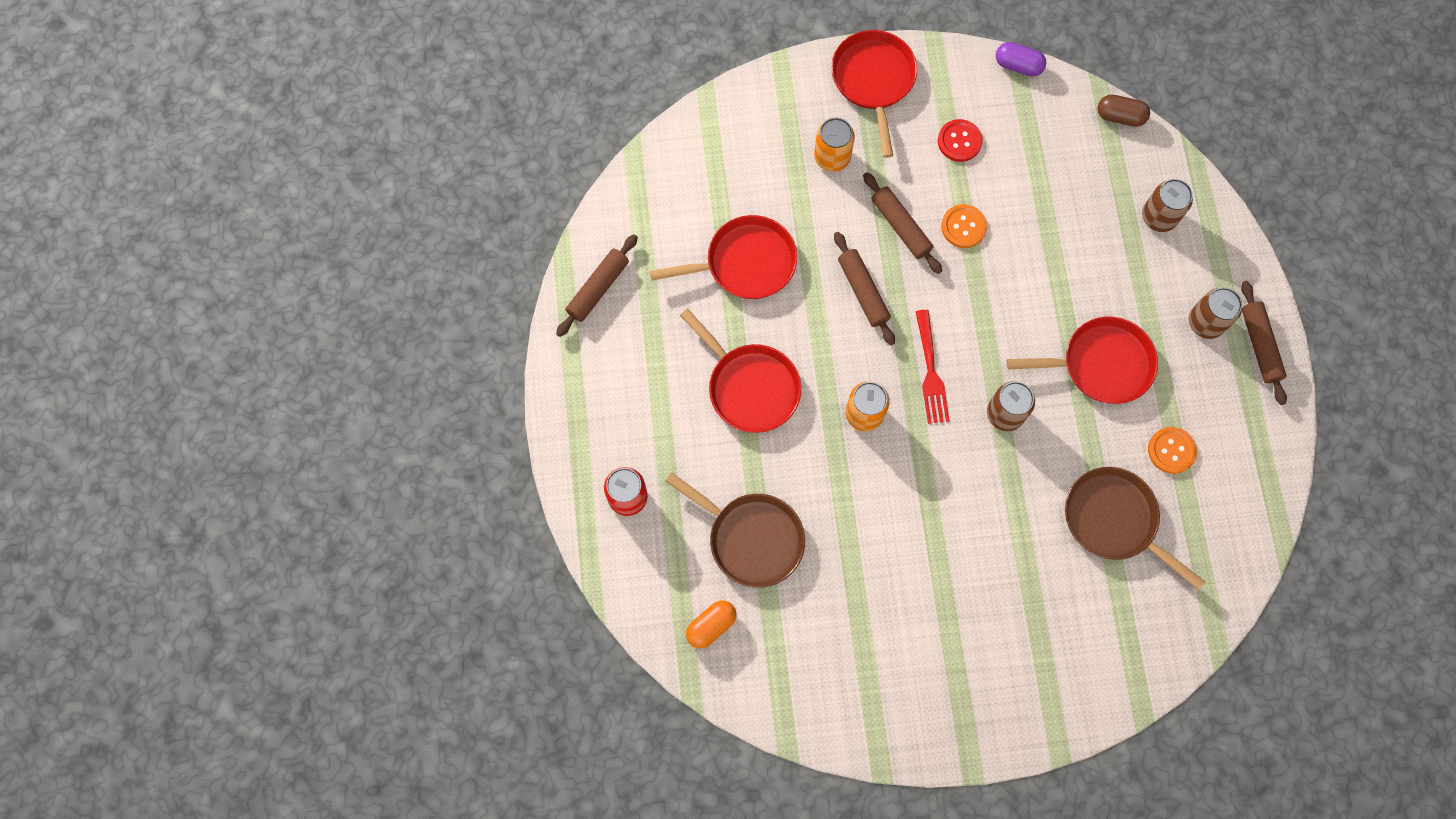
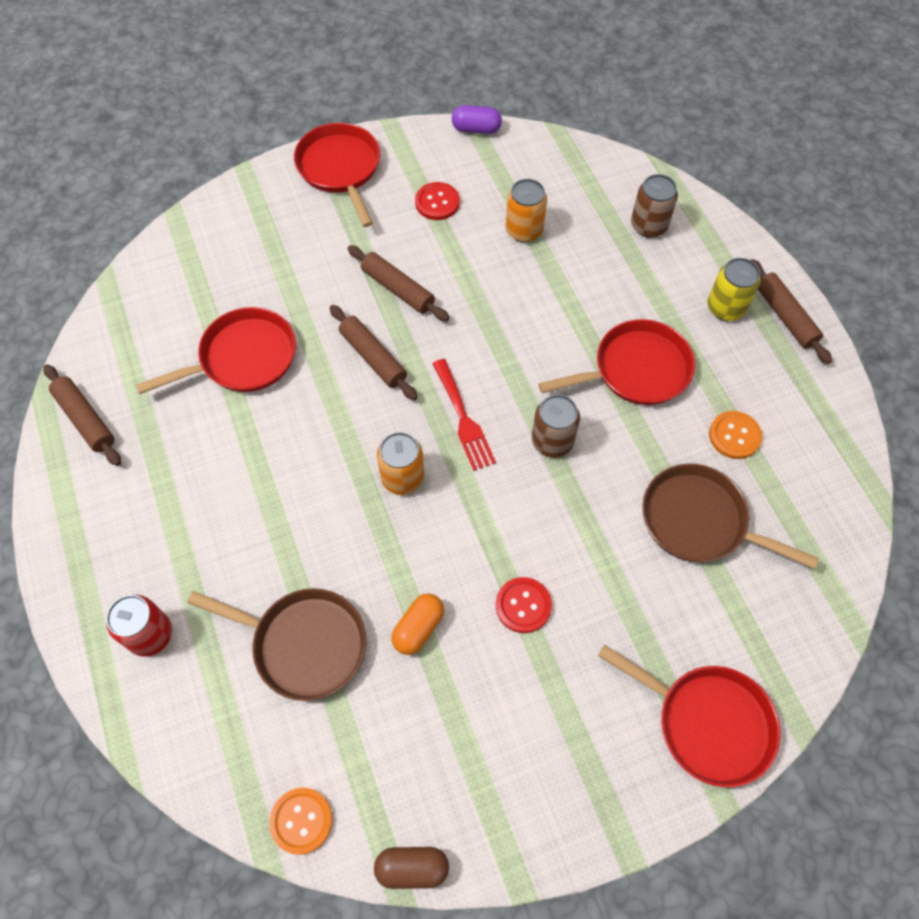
camera: 15 degrees left, 10 degrees down
(598, 288) = (85, 419): brown rolling pin -> brown rolling pin turned 60 degrees counterclockwise
(711, 626) = (275, 761): orange capsule -> orange capsule (418, 628)
(750, 387) = (271, 480): red pan -> red pan (707, 722)
(832, 157) = (313, 242): orange can -> orange can (524, 230)
(940, 554) = (523, 605): none -> red button
(963, 227) = (461, 275): orange button -> orange button (301, 820)
(1120, 116) = (584, 150): brown capsule -> brown capsule (412, 868)
(1205, 322) = (725, 308): brown can -> yellow can

